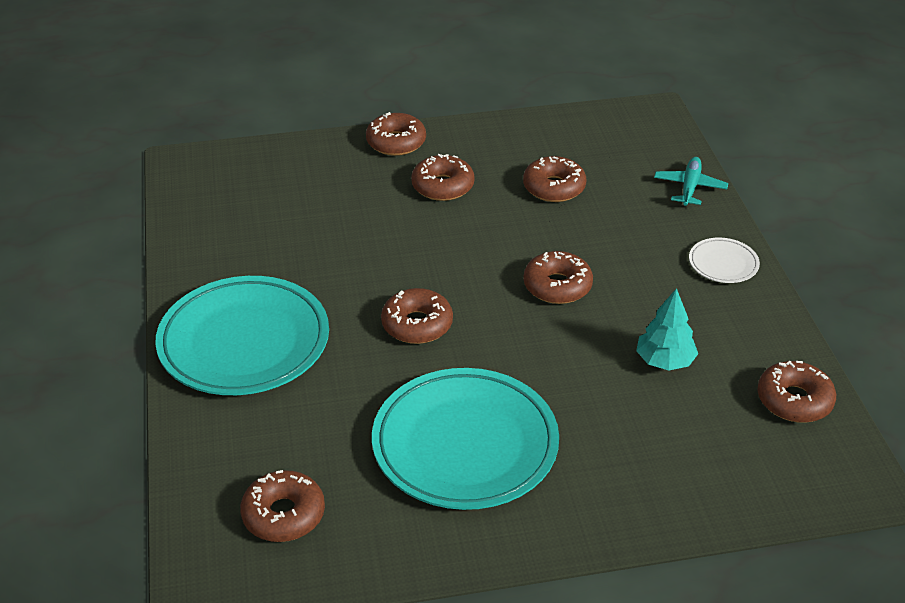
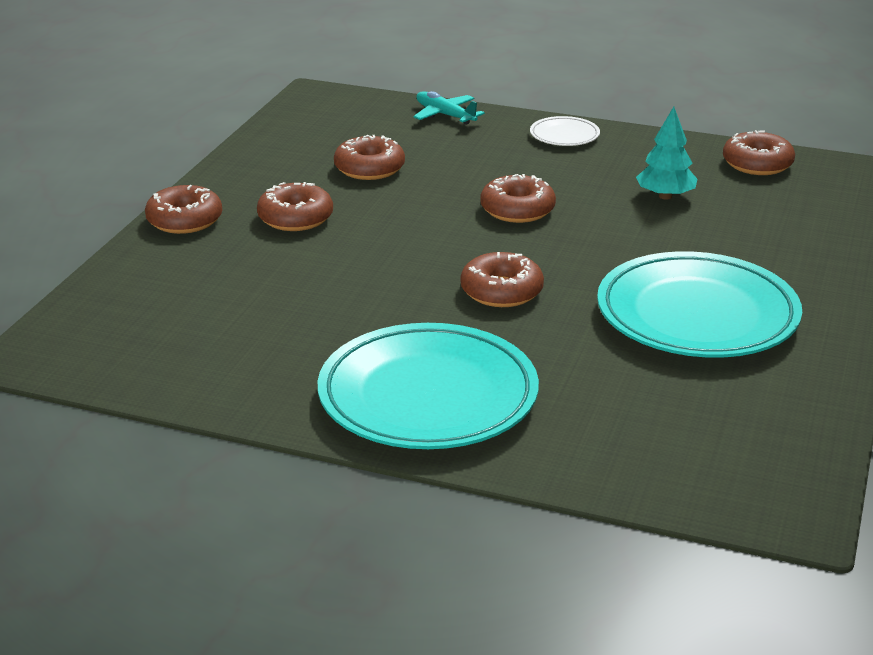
camera: 60 degrees left, 10 degrees down
(283, 514) = (721, 439): brown donut -> none

